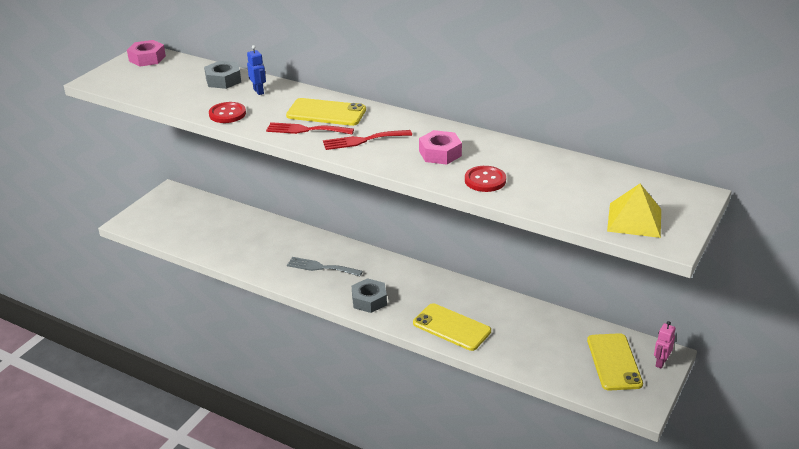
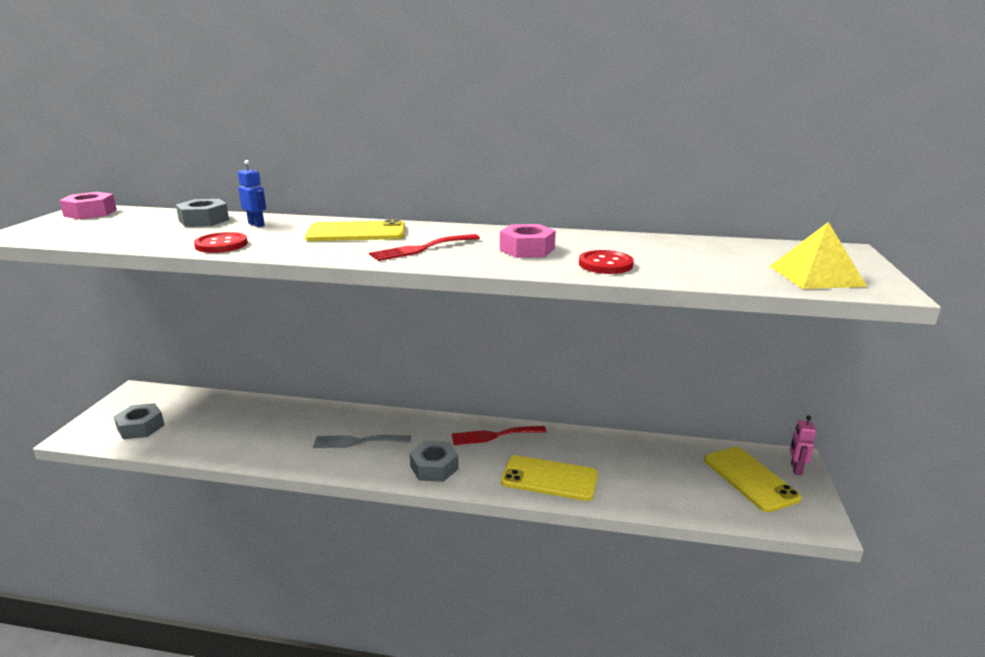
camera: 20 degrees left, 10 degrees down
(170, 224) = (141, 427): none -> grey nut
(305, 130) = (339, 247): red fork -> red fork (494, 435)

